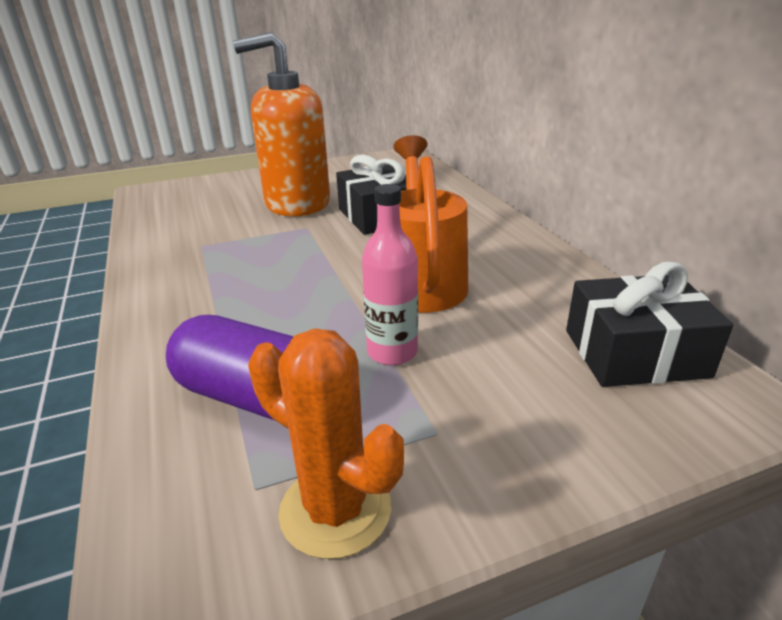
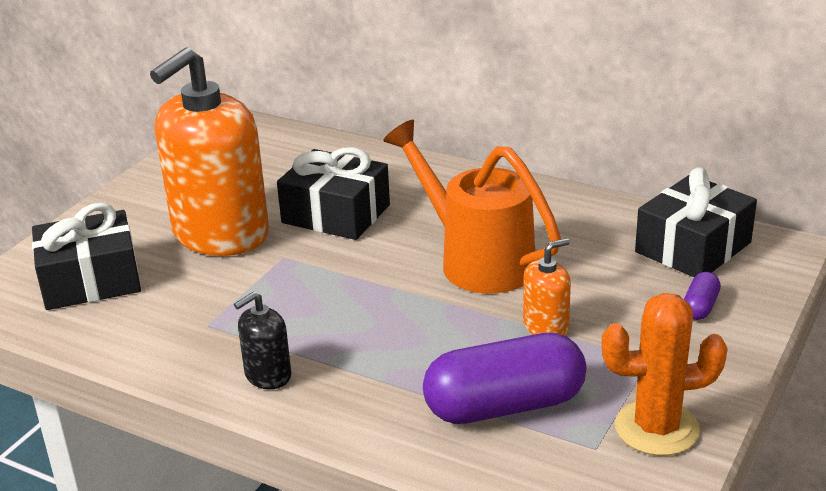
camera: 40 degrees left, 0 degrees up
(170, 289) = (268, 375): none -> black soap dispenser
(198, 201) = (90, 280): none -> black gift
(392, 352) = (546, 326): pink bottle -> orange soap dispenser
(564, 412) = (700, 307): none -> purple capsule

